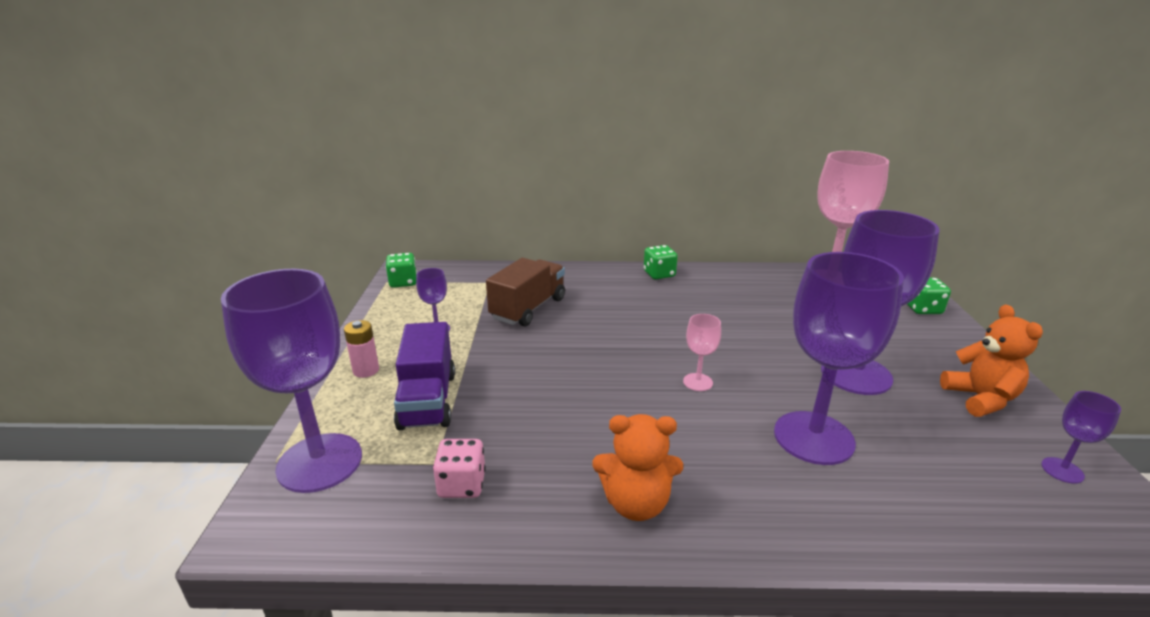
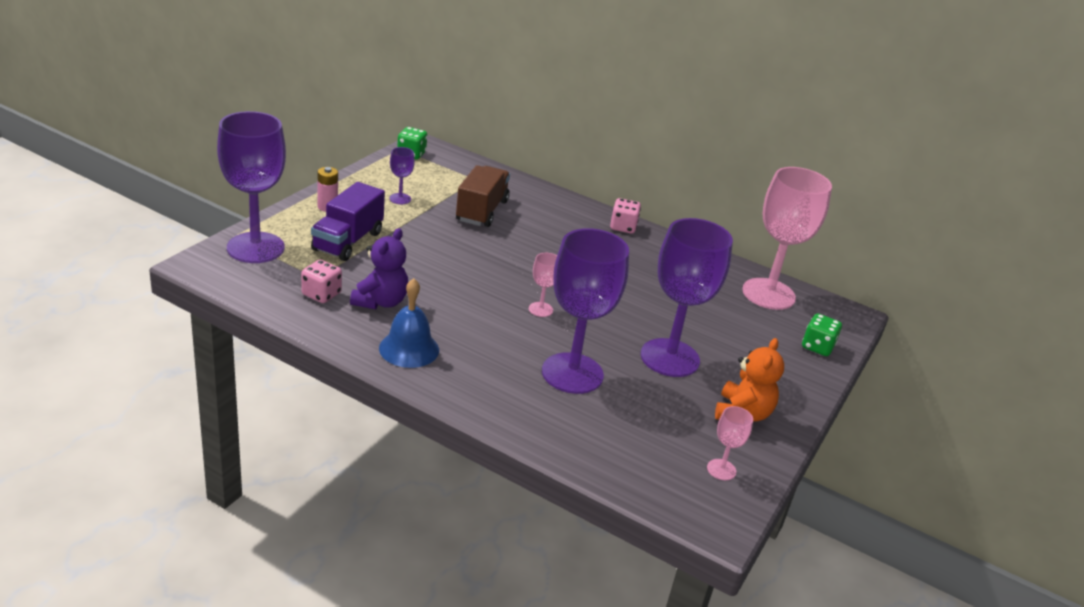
camera: 25 degrees right, 5 degrees up
(528, 308) = (482, 211): brown truck -> brown truck turned 45 degrees counterclockwise
(539, 457) = (380, 302): none -> purple teddy bear
(636, 503) = (409, 349): orange teddy bear -> blue bell
(659, 274) = (623, 227): green dice -> pink dice
(1062, 470) = (721, 469): purple goblet -> pink goblet

